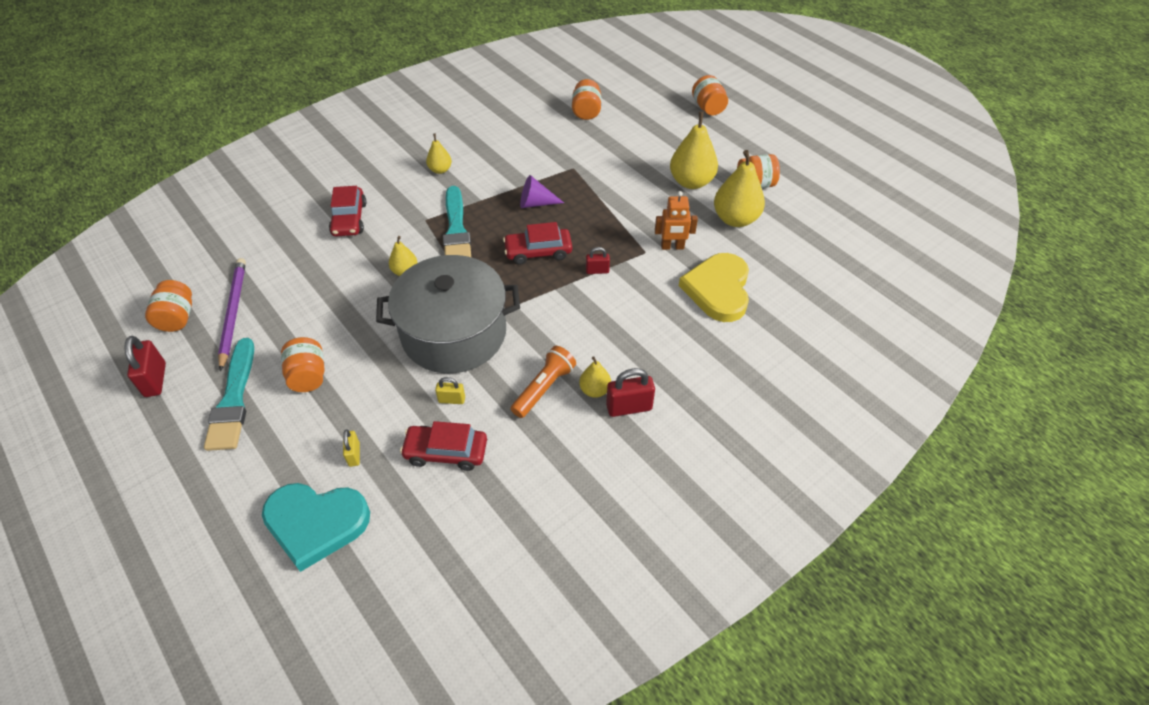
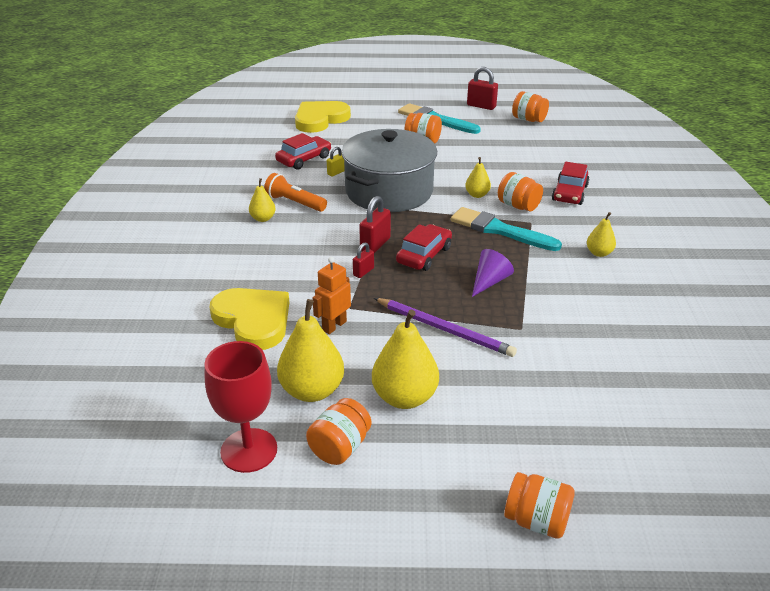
camera: 130 degrees right, 15 degrees down
(233, 312) = (512, 134): purple pencil -> purple pencil (444, 329)
(316, 523) = (320, 119): turquoise heart -> yellow heart
(349, 219) = (570, 193): red car -> red car turned 105 degrees counterclockwise
(354, 455) = (345, 137): yellow padlock -> none
(544, 388) = (294, 203): orange flashlight -> orange flashlight turned 135 degrees clockwise
(586, 112) = (626, 394): orange jar -> orange jar (518, 206)
(629, 407) = (230, 224): red padlock -> red padlock (375, 245)
(803, 214) = (249, 450): none -> red goblet

